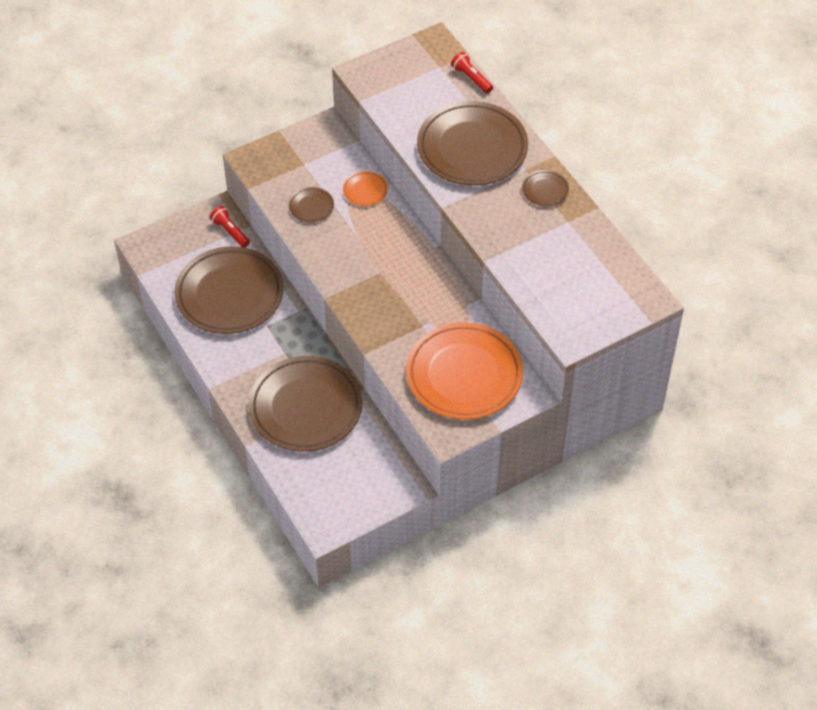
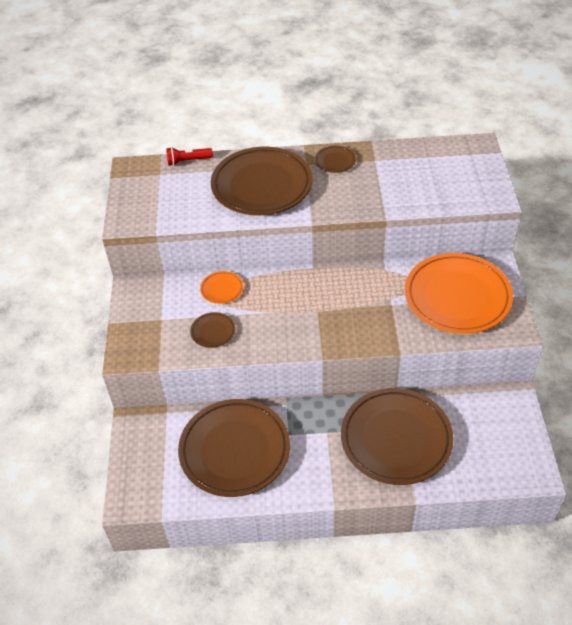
camera: 60 degrees left, 5 degrees down
(230, 232) = (163, 422): red flashlight -> none

